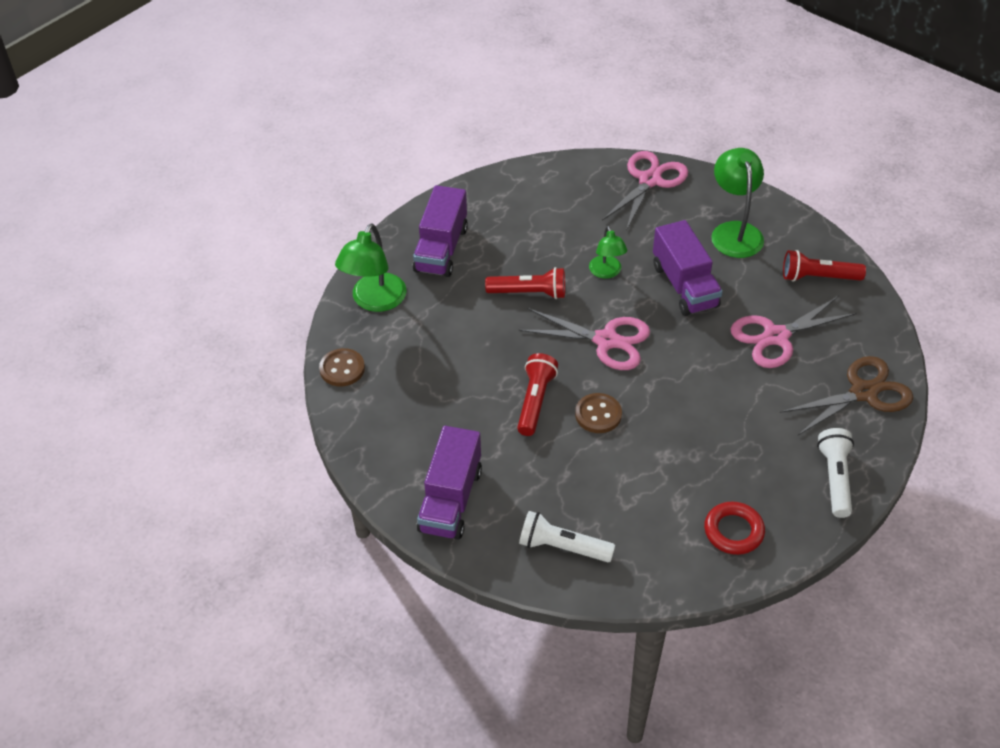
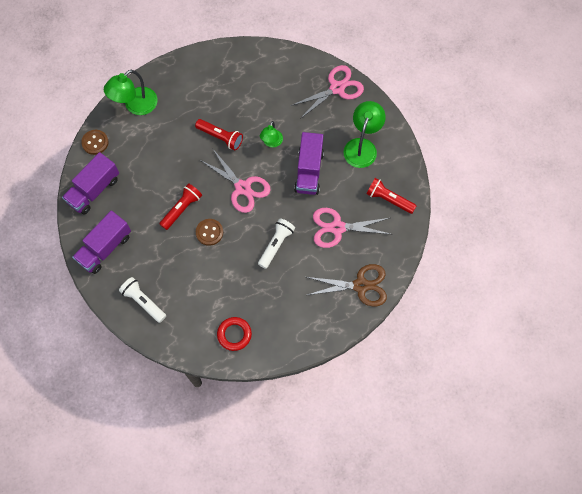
camera: 25 degrees right, 20 degrees up
(441, 249) = (190, 86): purple truck -> purple truck (94, 190)
(835, 478) = (308, 330): white flashlight -> white flashlight (276, 245)

